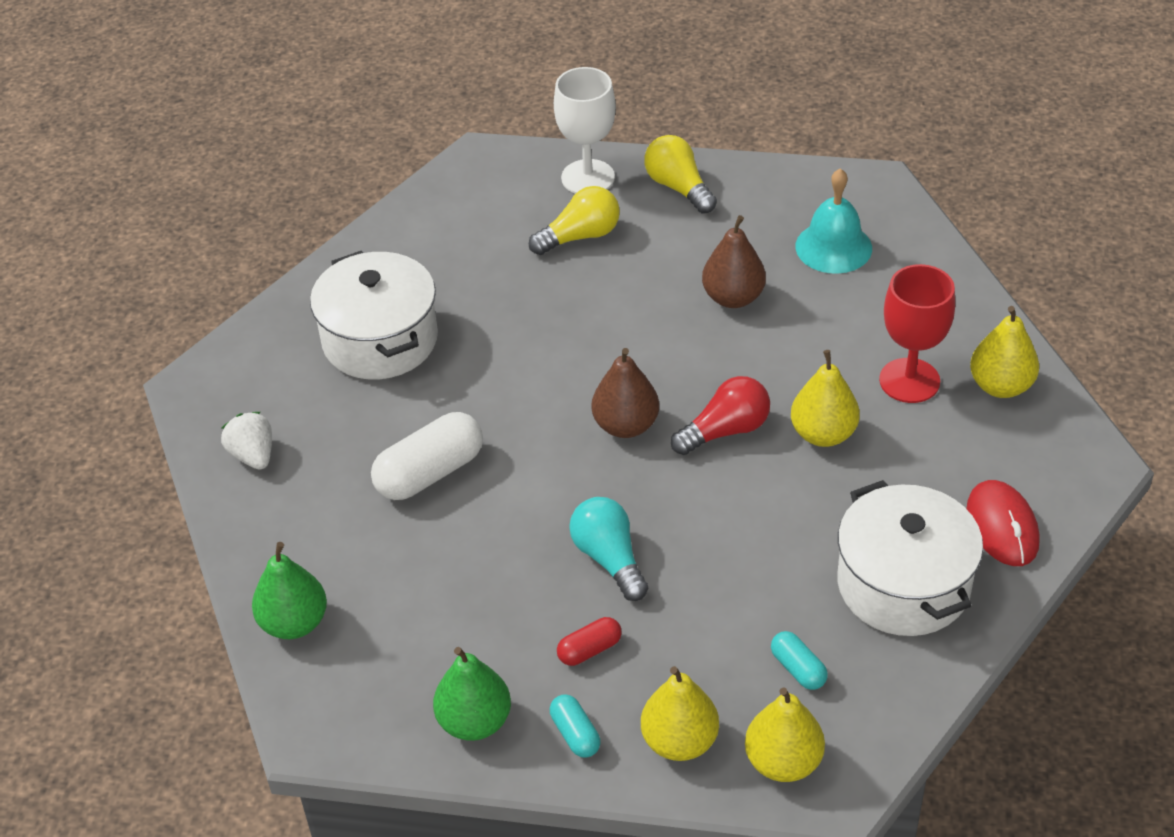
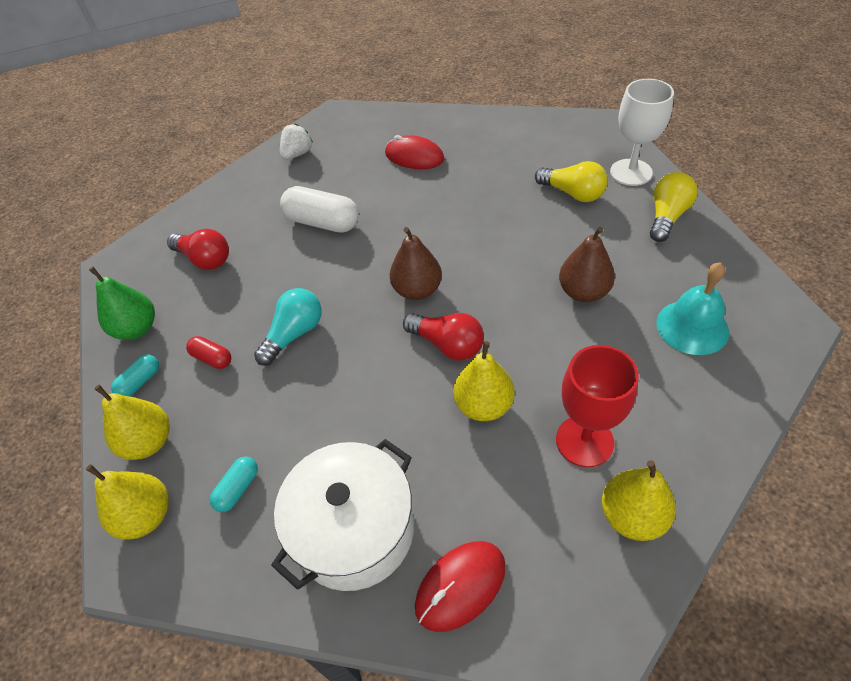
camera: 65 degrees right, 5 degrees up
(294, 623) = (185, 223): green pear -> none
(380, 340) = (414, 156): white pot -> red mouse
(396, 617) = (205, 259): none -> red light bulb

